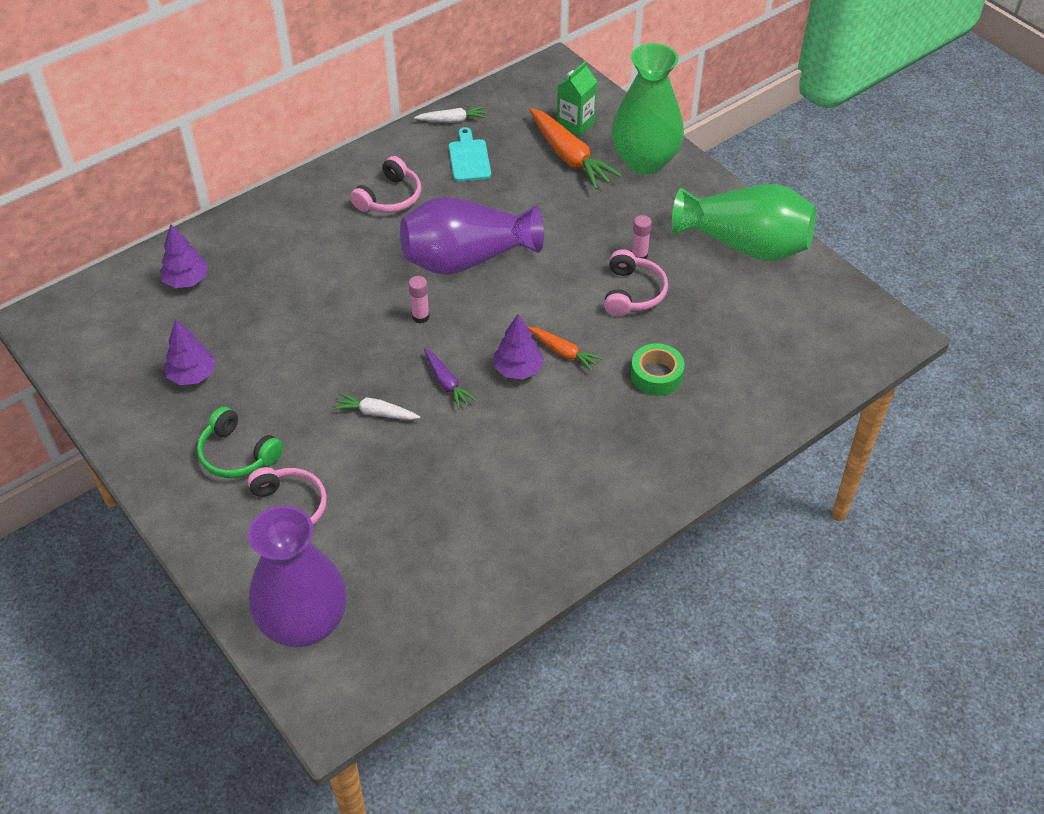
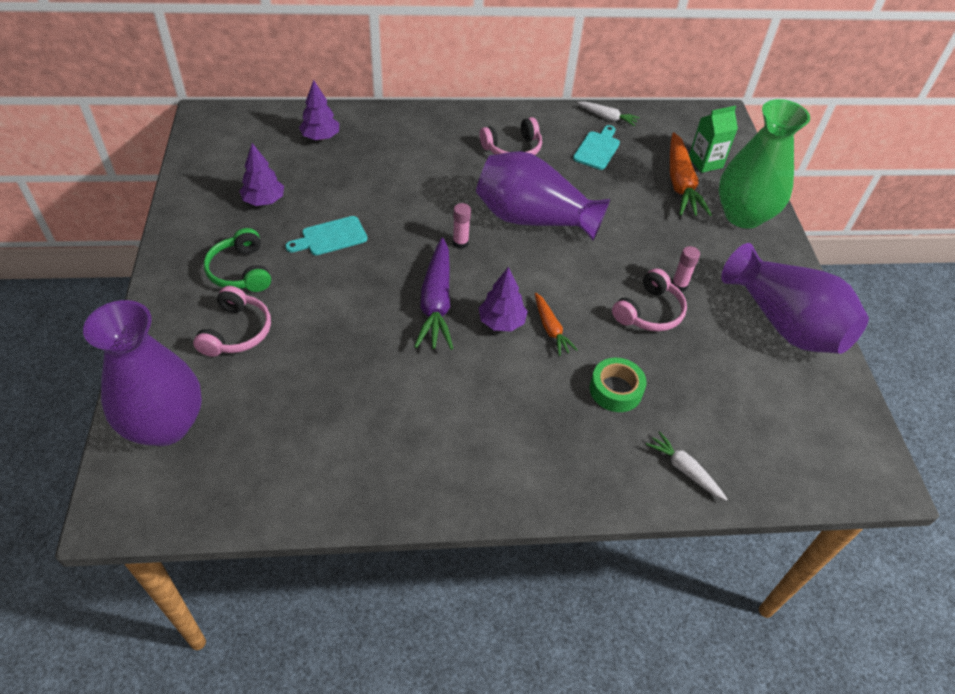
camera: 30 degrees right, 0 degrees up
(293, 375) = (330, 237): none -> turquoise cutting board
(376, 413) = (364, 296): white carrot -> white carrot (684, 470)
(446, 383) = (436, 302): purple carrot -> purple carrot, size x1.82
(745, 245) = (785, 323): green vase -> purple vase

